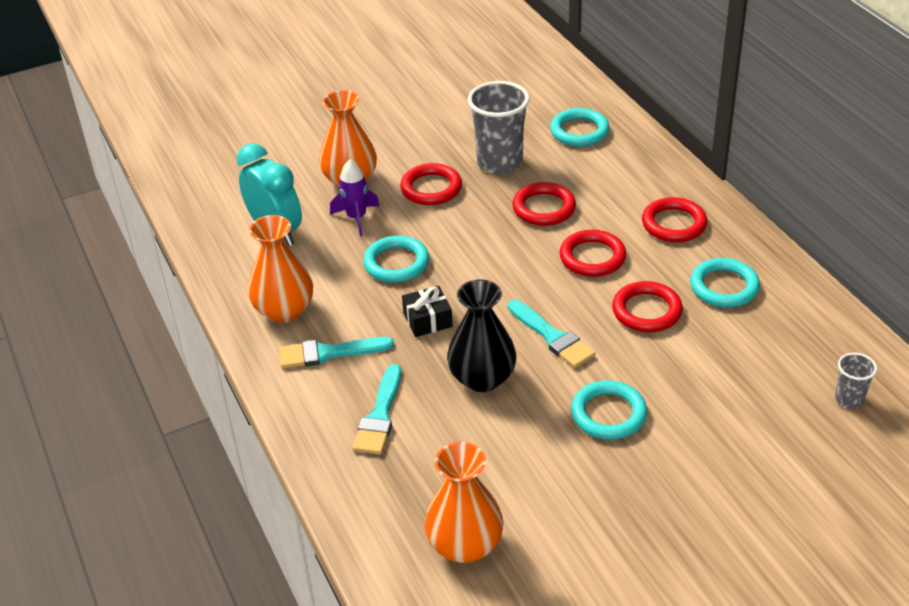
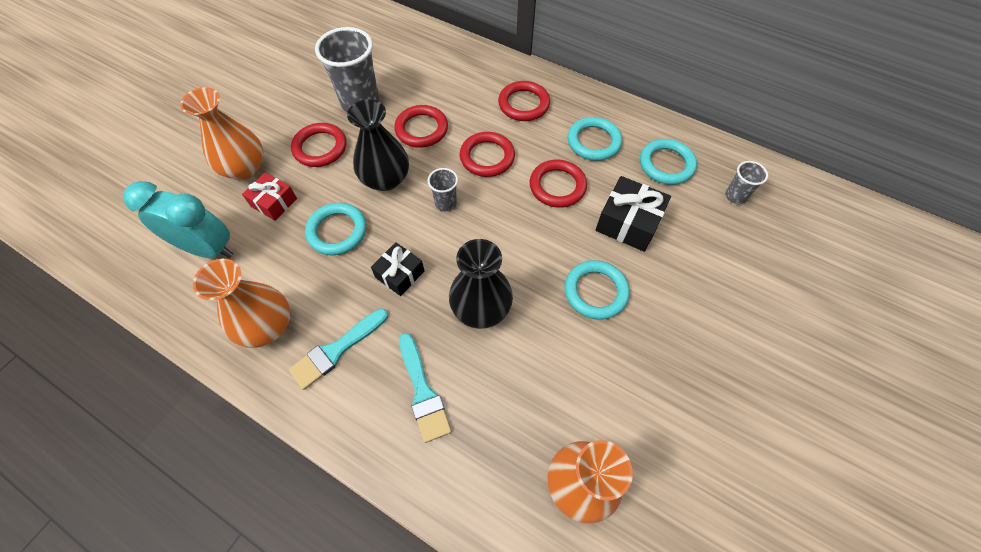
camera: 35 degrees left, 20 degrees up
(356, 218) = (274, 202): purple rocket -> red gift
(474, 238) = (385, 179): none -> black vase
(517, 280) = (445, 203): none -> grey cup
(552, 337) = (507, 242): turquoise brush -> none
(579, 131) = (403, 53): turquoise ring -> turquoise ring (666, 164)
(697, 372) = (628, 222): none -> black gift

